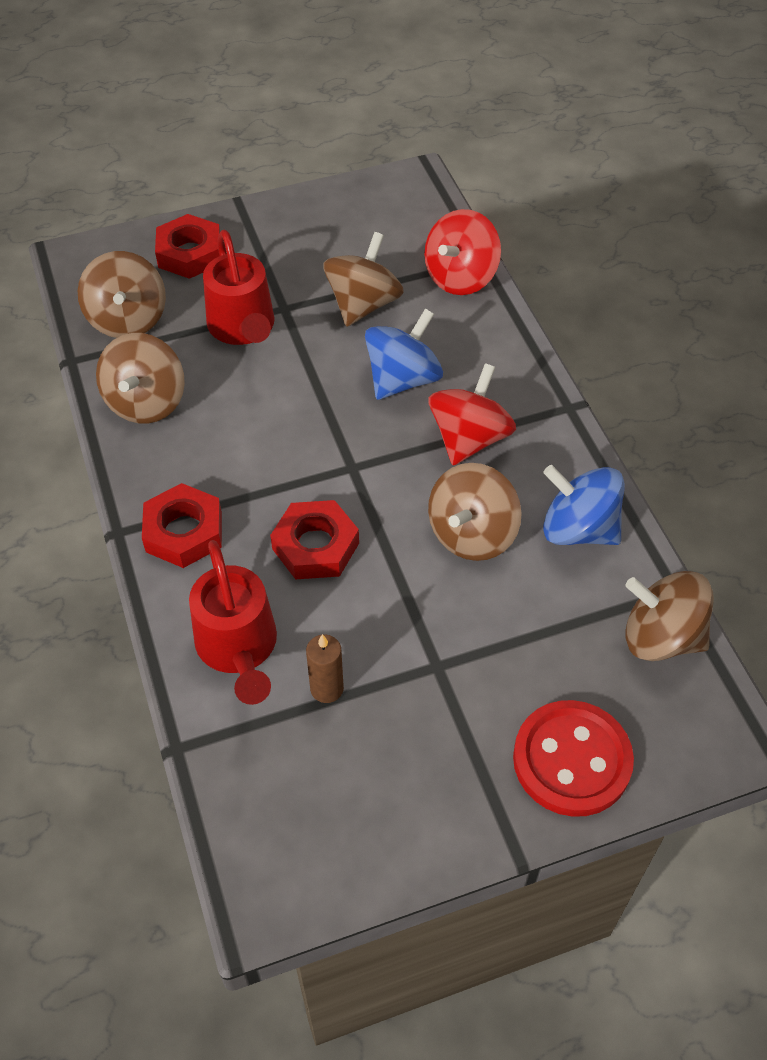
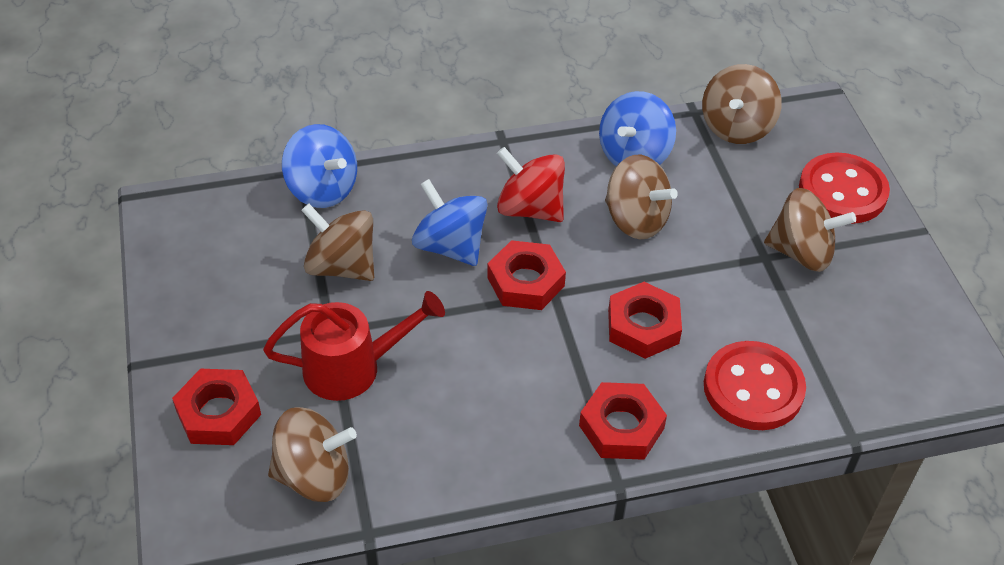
camera: 85 degrees left, 5 degrees down
(146, 402) = (446, 457): brown spinning top -> brown spinning top (801, 252)
(239, 649) = (753, 388): red watering can -> red button
(327, 688) = (789, 329): brown candle -> none
(364, 442) = (525, 281): none -> red nut
(460, 277) = (322, 189): red spinning top -> blue spinning top

